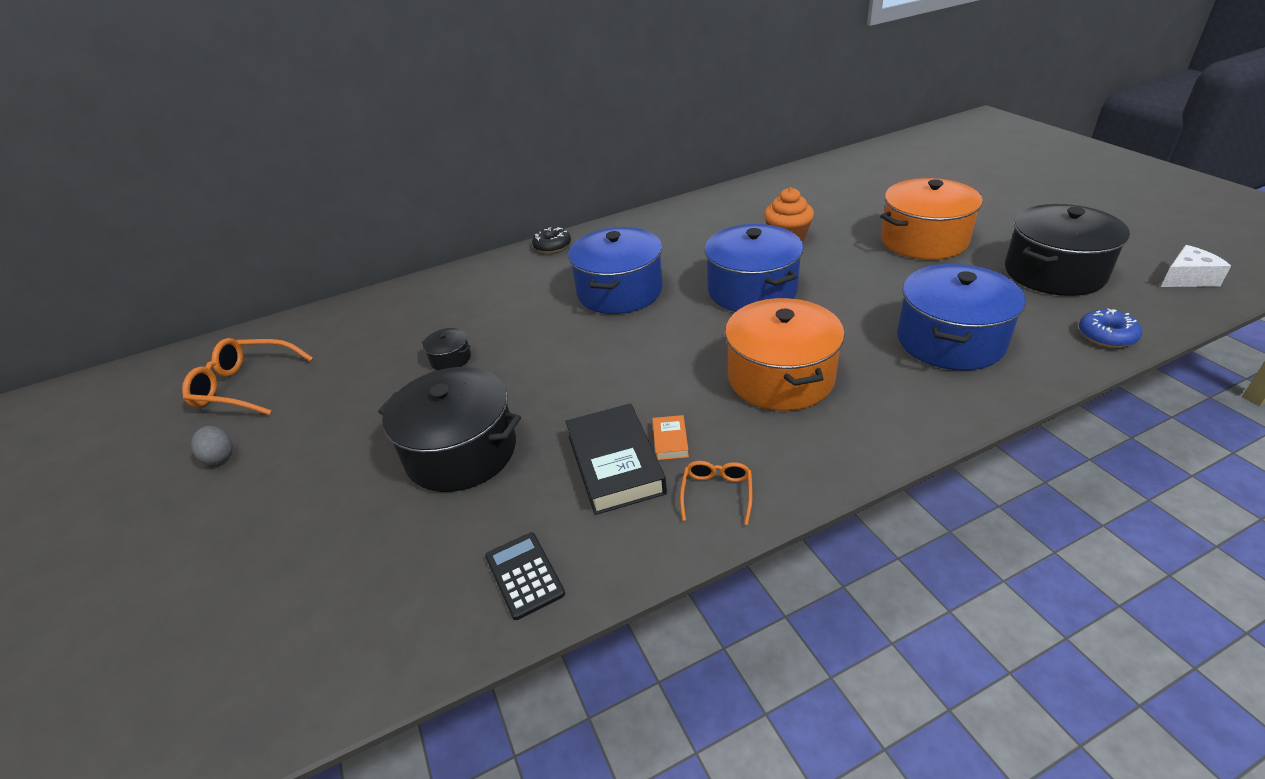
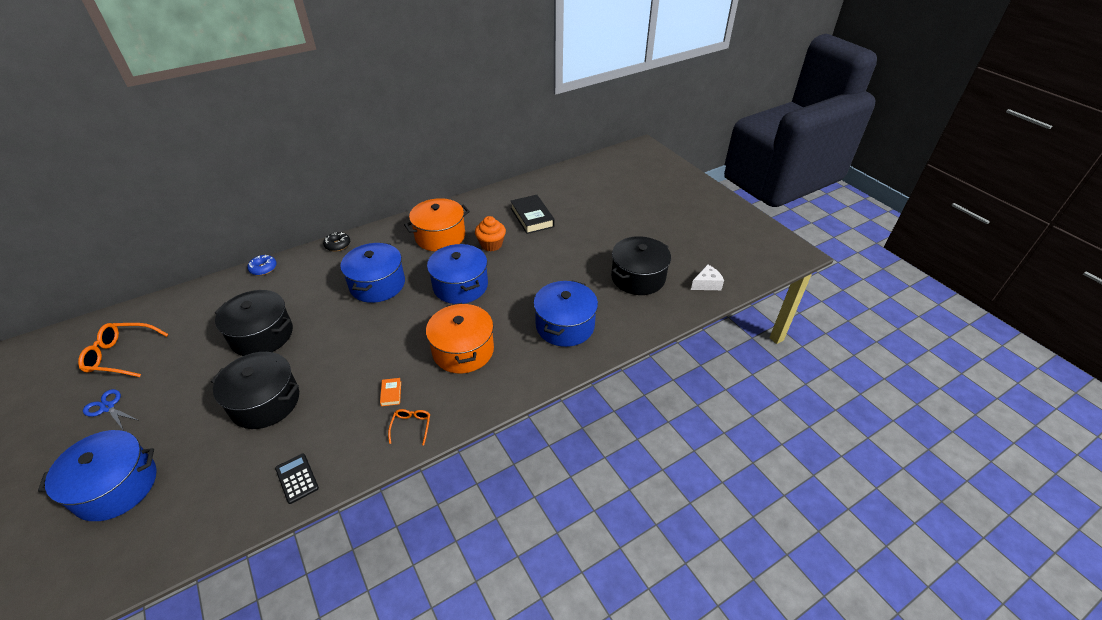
camera: 10 degrees left, 5 degrees up
(219, 457) = (108, 407): grey egg -> blue scissors
(222, 578) = (116, 486): none -> blue pot
(450, 359) = (262, 335): black pot -> black pot, size x2.30
(615, 464) = (357, 409): black book -> black book (532, 217)
(923, 240) = (573, 250): orange pot -> orange pot (440, 236)
(1106, 335) = (649, 323): blue donut -> blue donut (263, 268)

